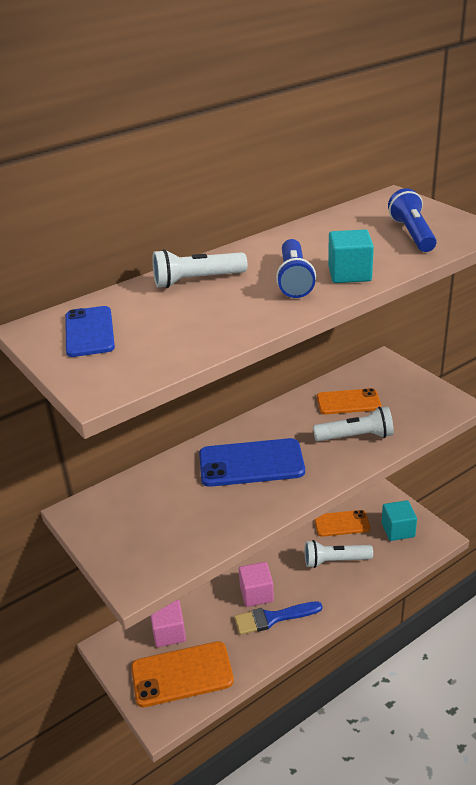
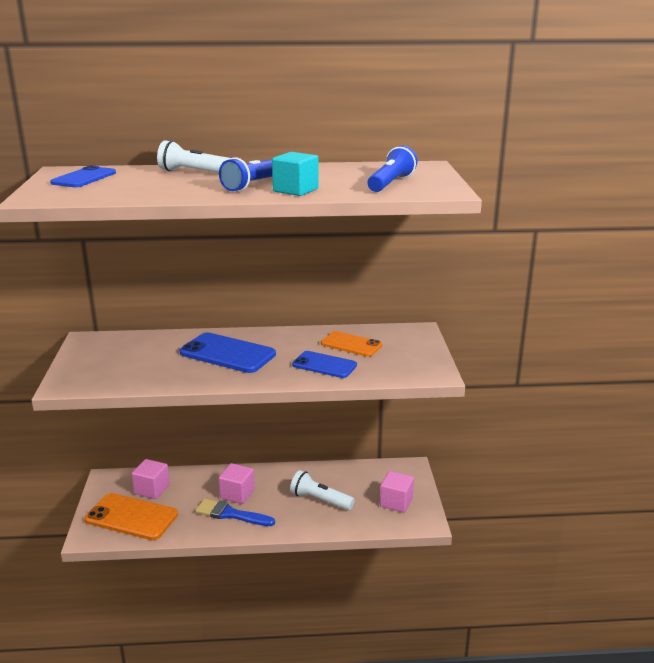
camera: 30 degrees right, 10 degrees down
(341, 523) = (355, 478): orange phone -> none
(356, 436) = (324, 365): white flashlight -> blue phone
(398, 530) = (396, 502): turquoise cube -> pink cube

